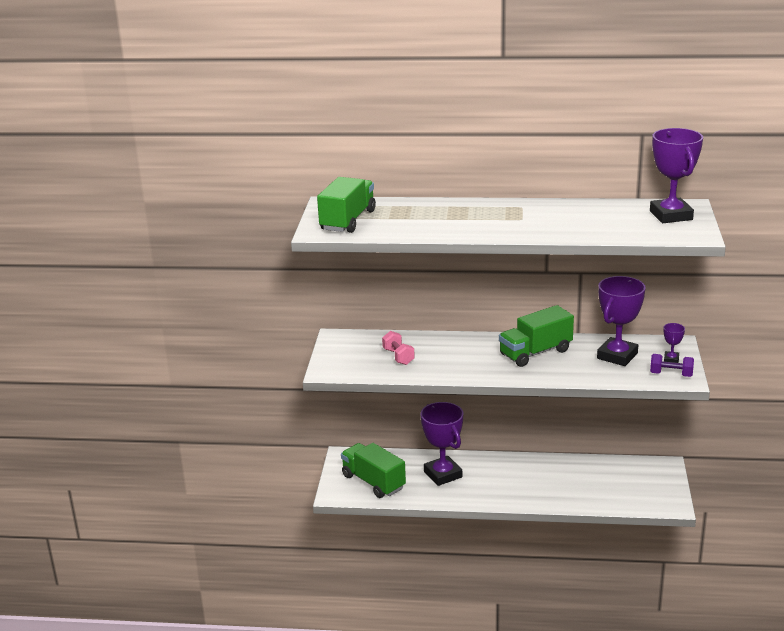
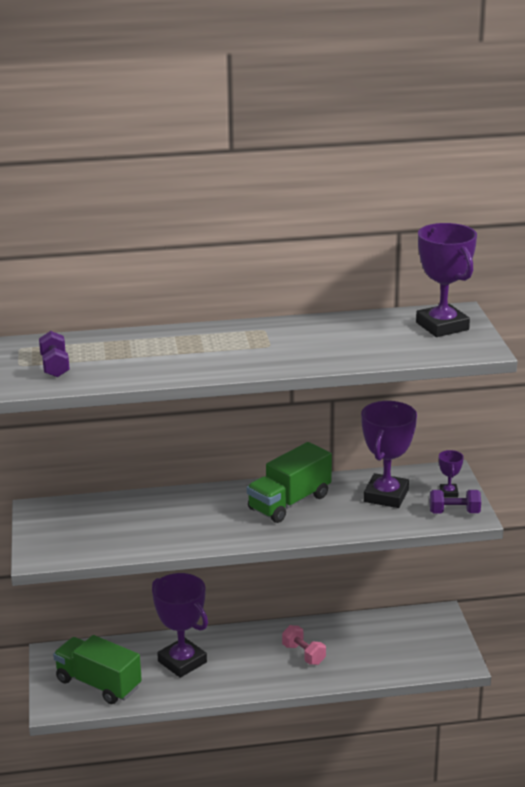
camera: 15 degrees left, 0 degrees up
(348, 220) = (55, 366): green truck -> purple dumbbell
(398, 357) = (124, 527): pink dumbbell -> pink dumbbell (303, 654)

